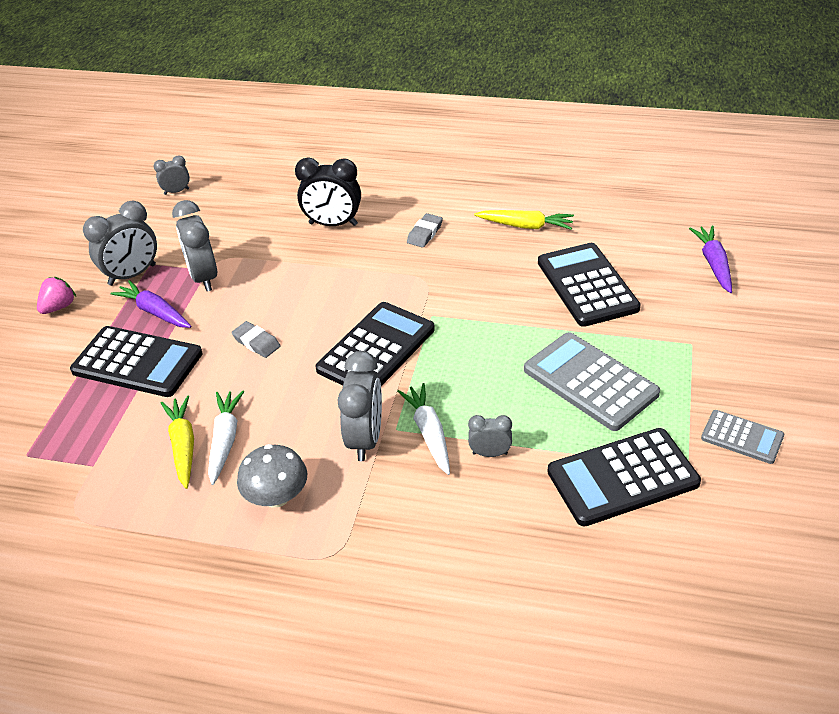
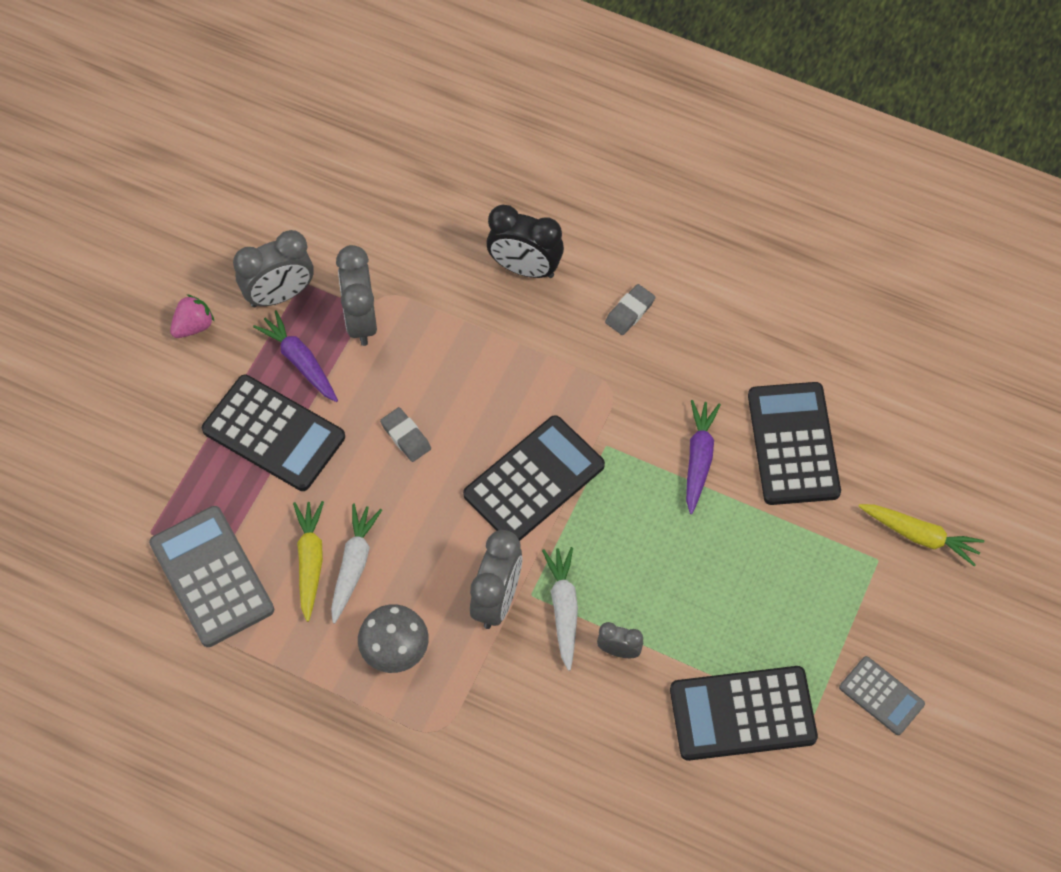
camera: 10 degrees right, 20 degrees up
(176, 191) = (346, 161): grey clock -> none
(525, 226) = (752, 329): yellow carrot -> yellow carrot (920, 536)
(590, 382) = (750, 584): grey calculator -> grey calculator (211, 577)
(713, 264) = (949, 447): purple carrot -> purple carrot (698, 458)

